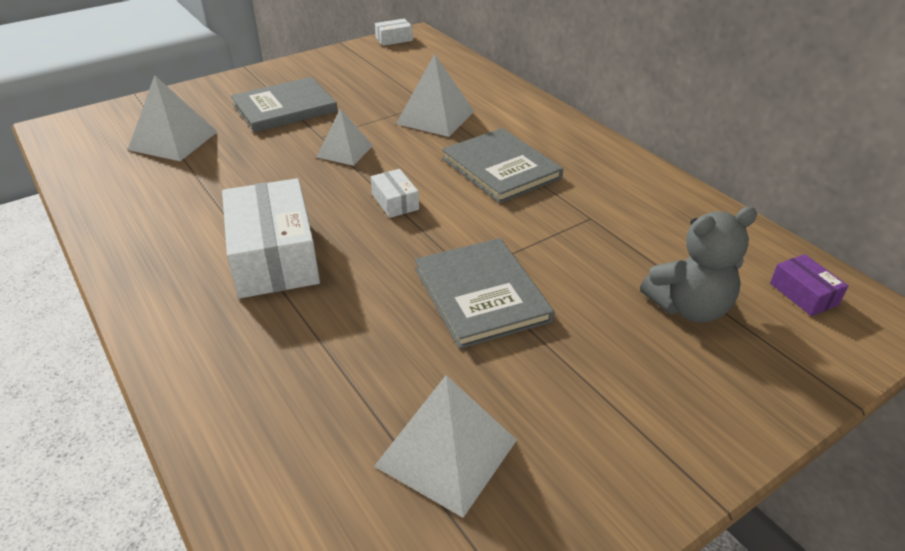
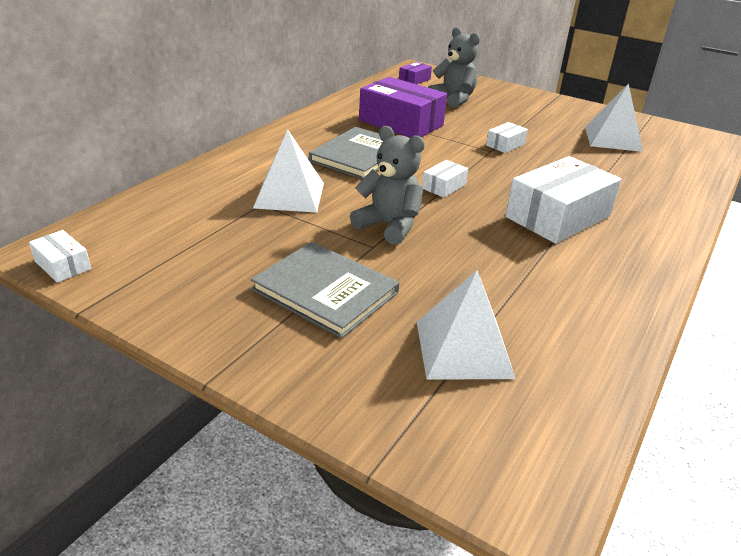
camera: 115 degrees left, 5 degrees down
(345, 151) = (389, 226): white pyramid -> grey teddy bear
(481, 294) = (505, 145): grey book -> white box
(593, 223) = (401, 123): none -> purple box

